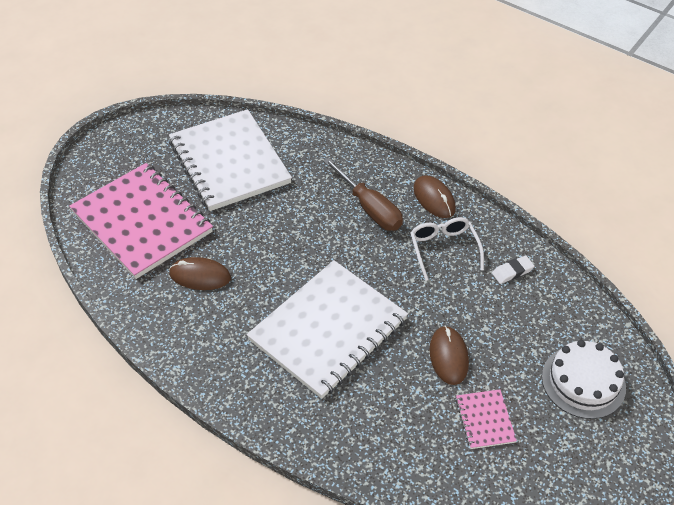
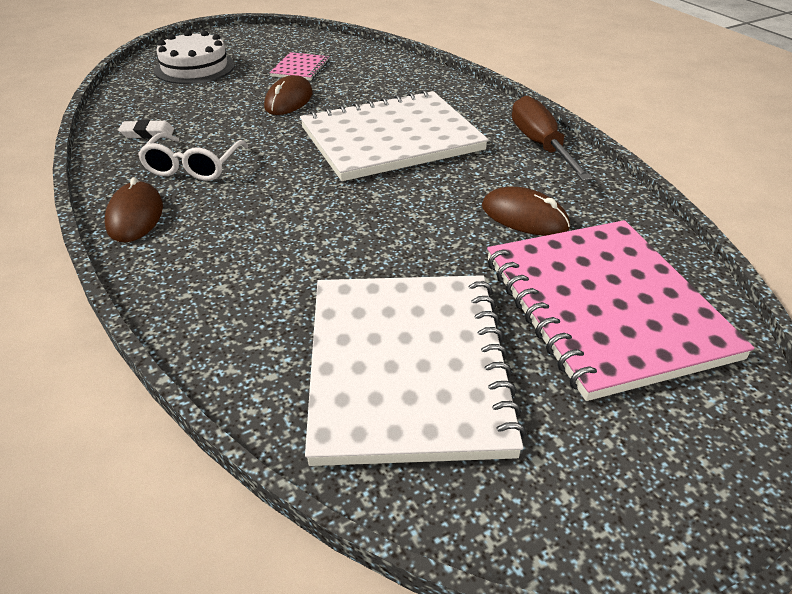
camera: 155 degrees left, 10 degrees down
(369, 208) = (233, 229): brown screwdriver -> brown screwdriver (540, 145)

